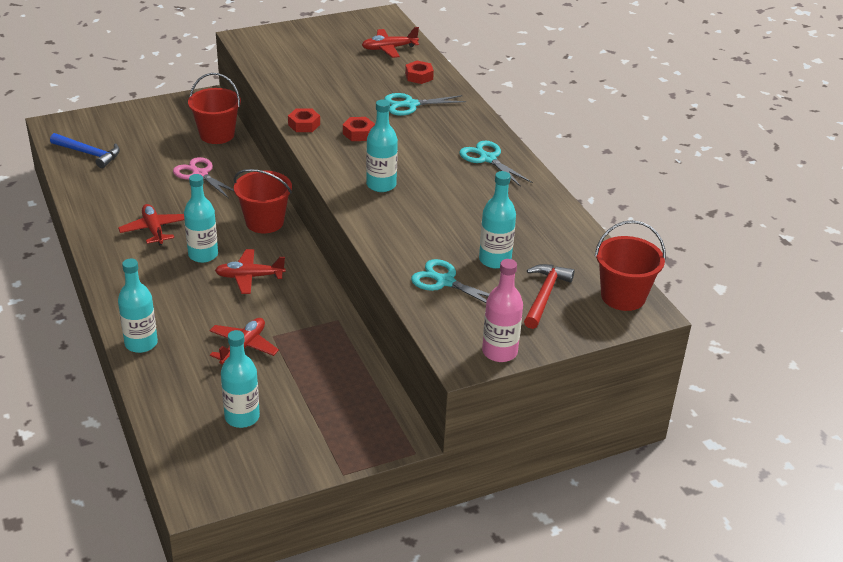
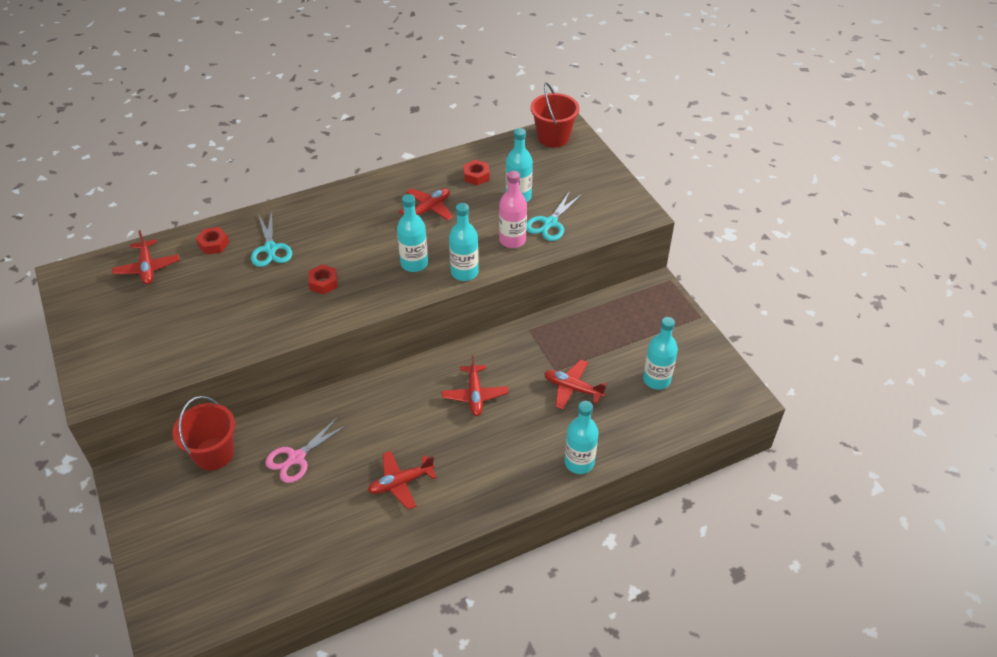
camera: 90 degrees left, 10 degrees up
(88, 153) = (242, 578): blue hammer -> none
(203, 255) = (442, 435): turquoise bottle -> turquoise bottle (464, 272)
(264, 222) = (386, 393): red bucket -> none
(304, 125) = (304, 324): red nut -> red nut (476, 176)
(470, 195) = (428, 209): none -> red plane
(488, 159) = (370, 199): turquoise scissors -> none
(499, 352) = (627, 196): pink bottle -> pink bottle (512, 240)
(544, 296) = (559, 173): red hammer -> none

